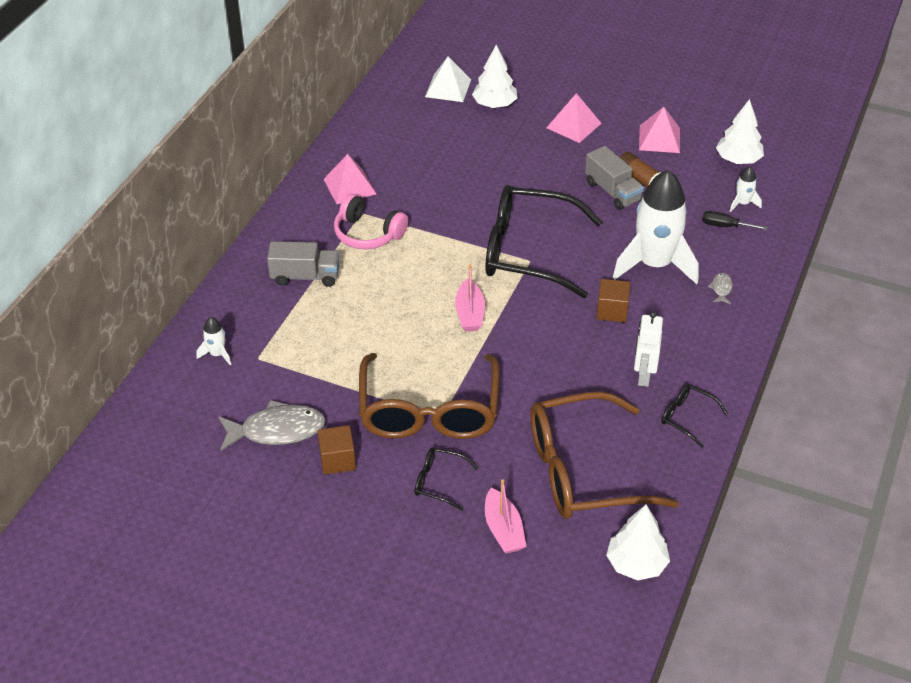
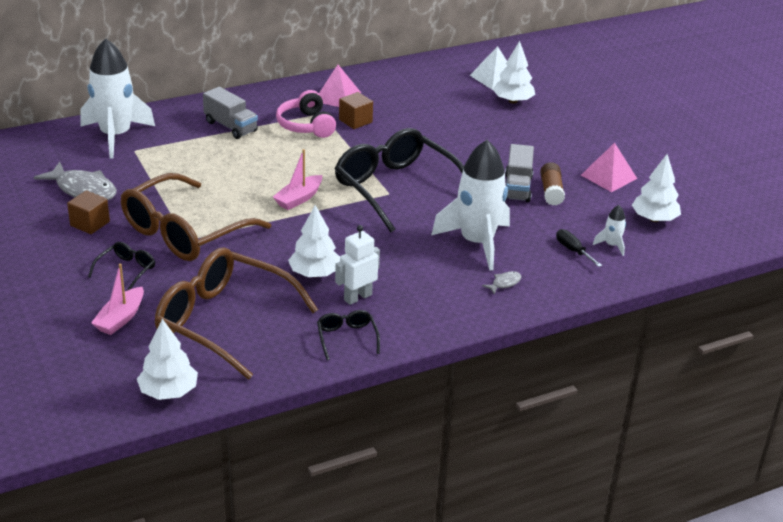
camera: 40 degrees right, 10 degrees down
(217, 354) = (115, 136): white rocket -> white rocket, size x2.43
(438, 482) = (126, 270): black glasses -> black glasses turned 60 degrees clockwise
(573, 125) = (553, 138): pink pyramid -> none
(584, 377) = (315, 273): none -> white tree
(612, 311) = (398, 250): brown cube -> brown cube (355, 121)

